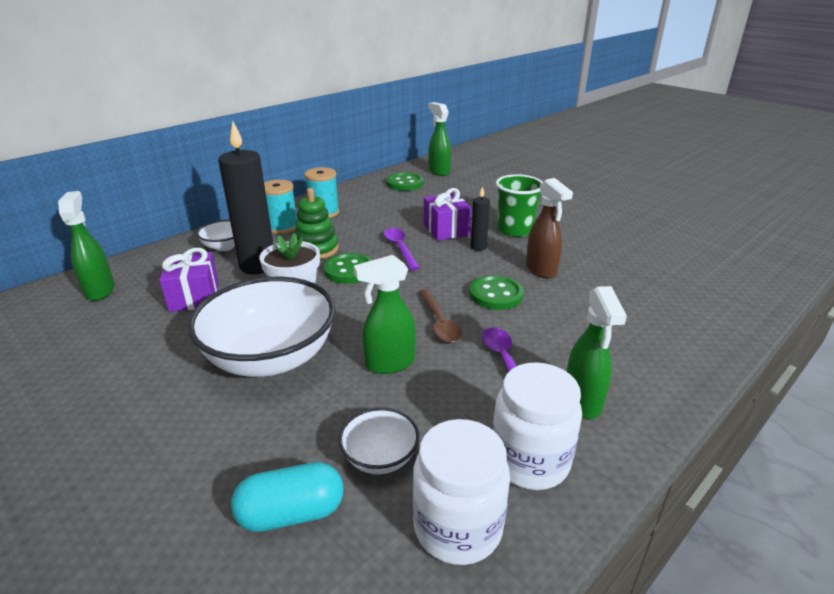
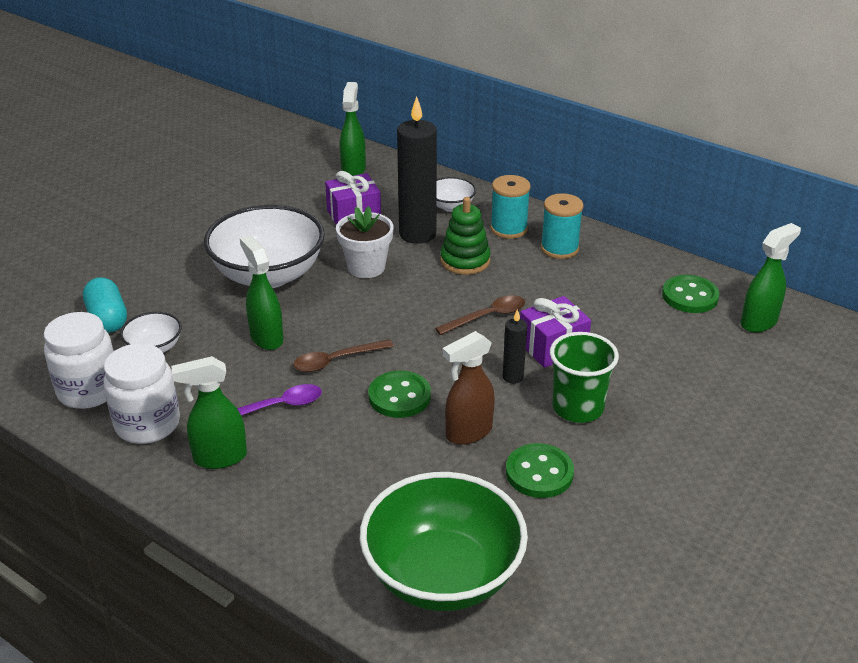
camera: 80 degrees right, 5 degrees up
(100, 290) = (353, 169): green spray bottle -> green spray bottle turned 60 degrees counterclockwise
(349, 270) = (425, 289): green button -> green button (539, 473)
(400, 248) = (487, 317): purple spoon -> brown spoon
(692, 294) = (443, 575): none -> green bowl

